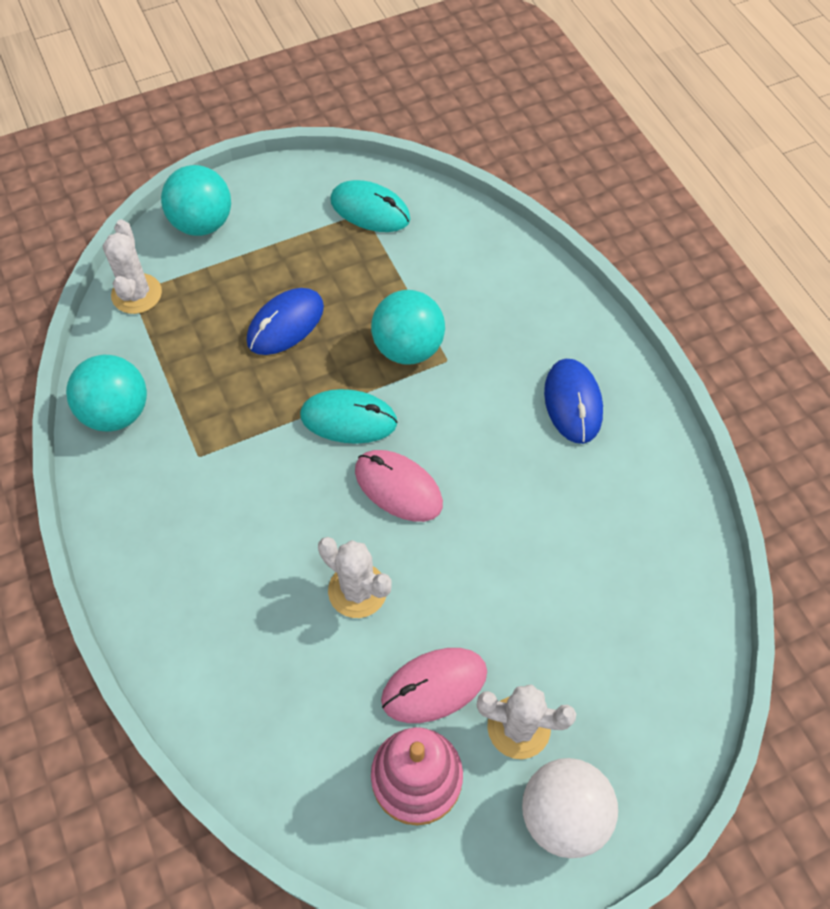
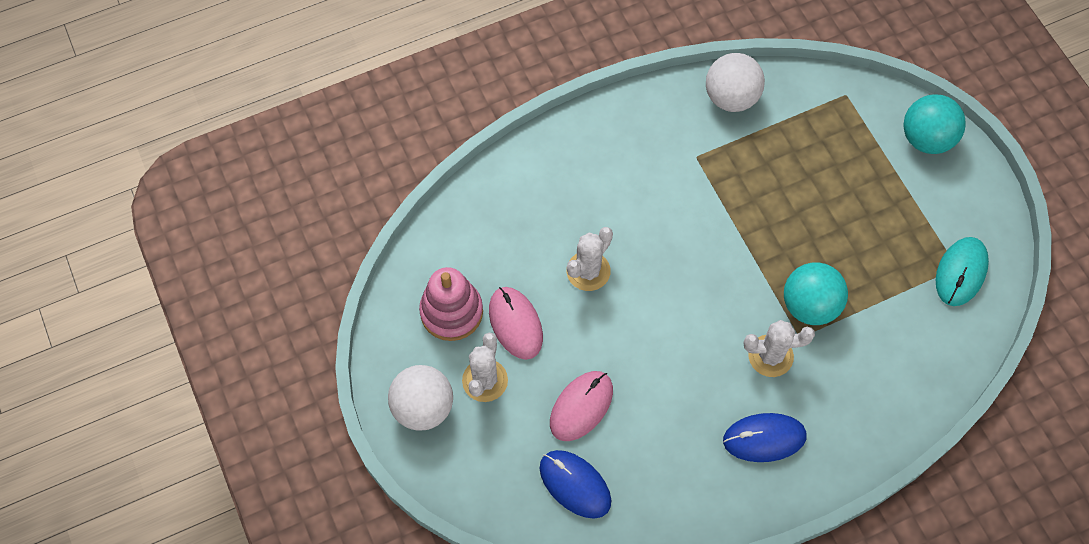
camera: 90 degrees right, 5 degrees up
(116, 413) = (731, 97): turquoise ball -> white ball
(136, 294) = (845, 98): white cactus -> white cactus (770, 356)
(285, 324) = (825, 210): blue mouse -> blue mouse (575, 484)
(348, 419) = (736, 261): turquoise mouse -> none
(398, 487) = (675, 298): pink mouse -> pink mouse (581, 406)

